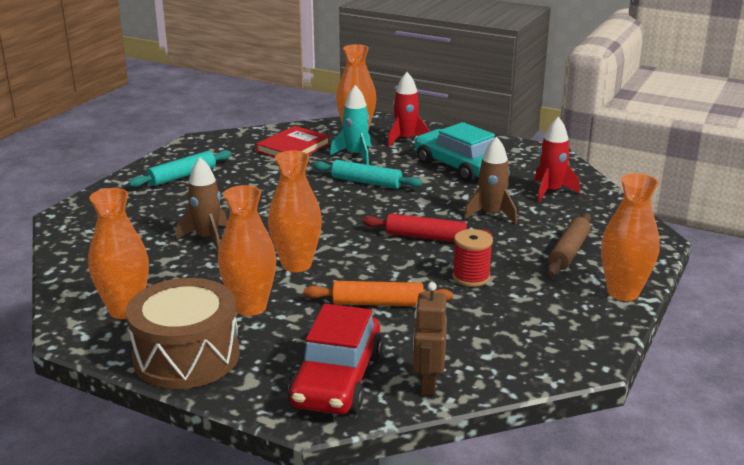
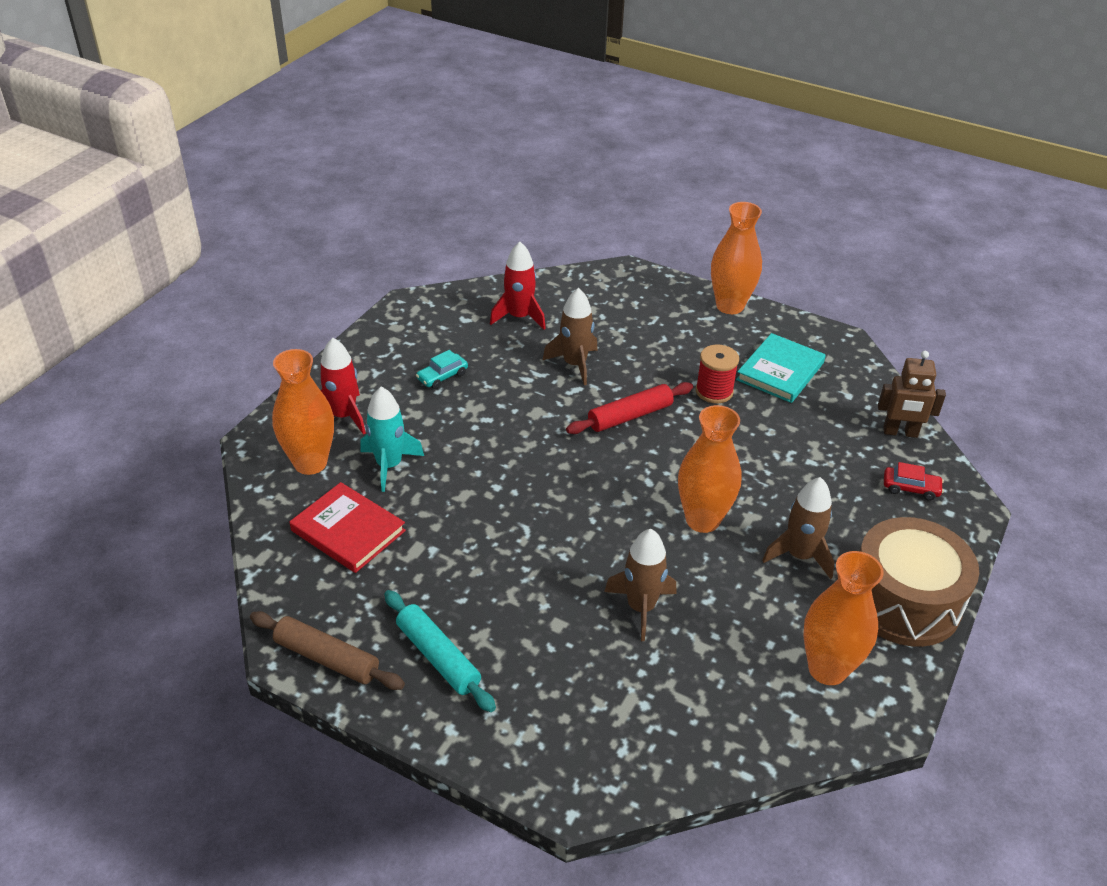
camera: 90 degrees left, 15 degrees up
(250, 307) = (799, 555): orange vase -> brown rocket
(337, 380) = (910, 488): red car -> red car, size x0.43
(366, 182) = (480, 457): turquoise rolling pin -> none
(378, 303) = (774, 458): orange rolling pin -> none
(425, 237) = (630, 416): red rolling pin -> red rolling pin turned 45 degrees clockwise
(458, 167) = (442, 376): turquoise car -> turquoise car, size x0.43
(515, 315) = (780, 371): none -> turquoise book
(568, 252) = (657, 324): brown rolling pin -> brown rolling pin (327, 658)

